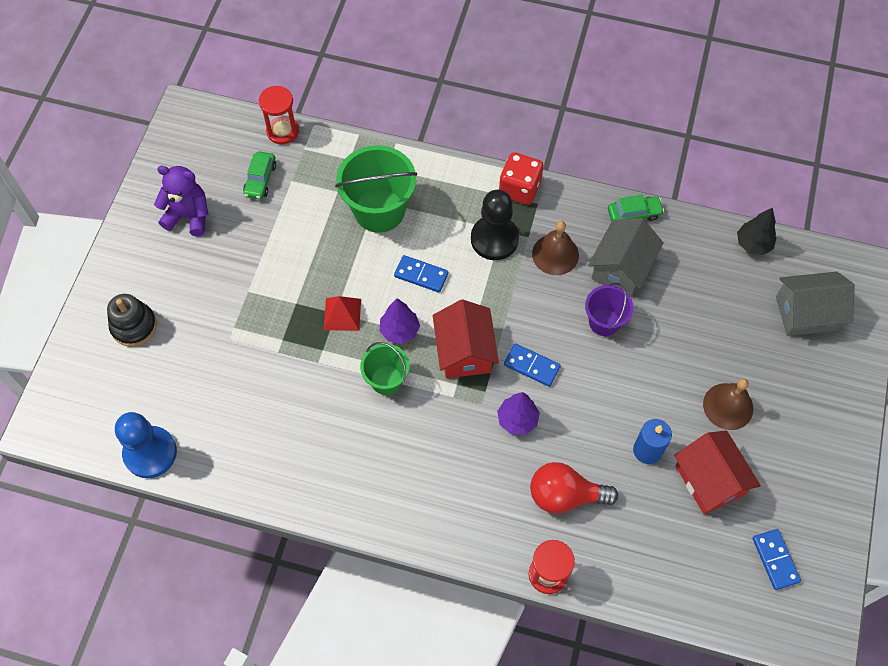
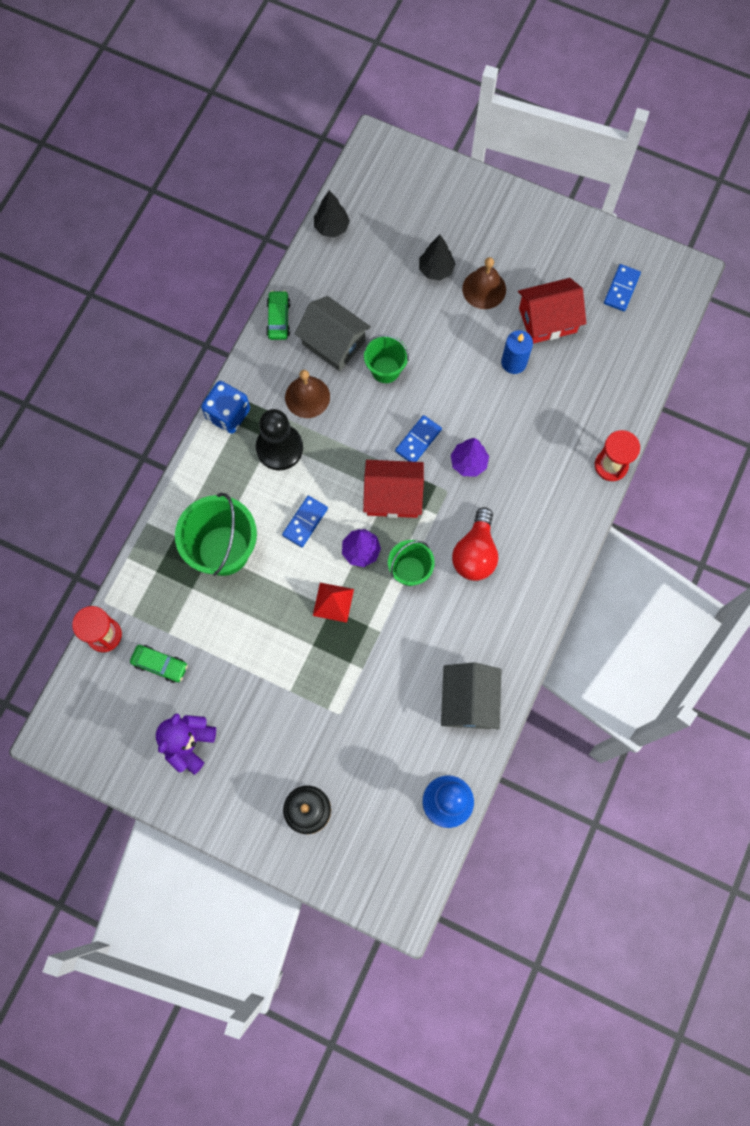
camera: 80 degrees left, 10 degrees up
(519, 188) = (228, 414): red dice -> blue dice
(565, 495) = (544, 437): red light bulb -> red light bulb (475, 553)
(604, 322) = (385, 370): purple bucket -> green bucket
(736, 353) = (436, 270): none -> black tree
(775, 560) = (621, 289): blue domino -> blue domino turned 60 degrees counterclockwise
(806, 313) = (408, 204): grey house -> grey house (468, 701)

